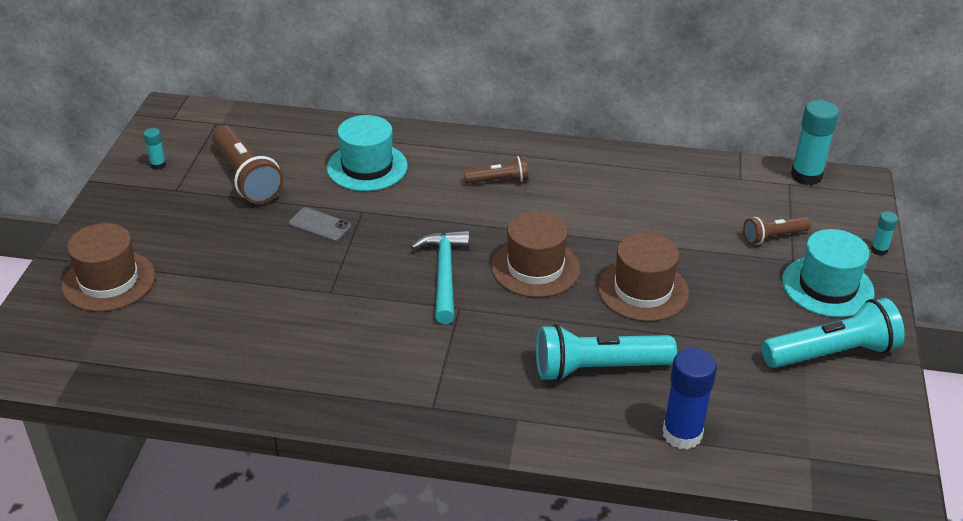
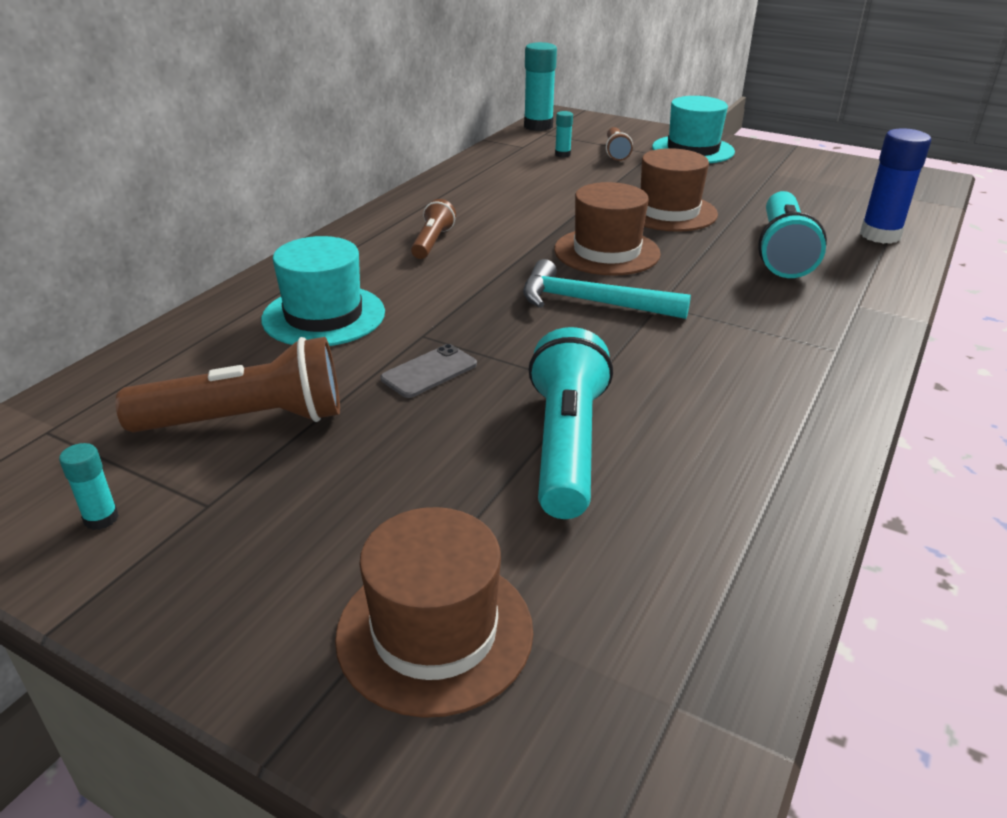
camera: 70 degrees left, 5 degrees down
(831, 353) = (778, 165): turquoise flashlight -> turquoise flashlight (566, 445)
(879, 250) = (653, 126): turquoise glue stick -> turquoise glue stick (562, 154)

